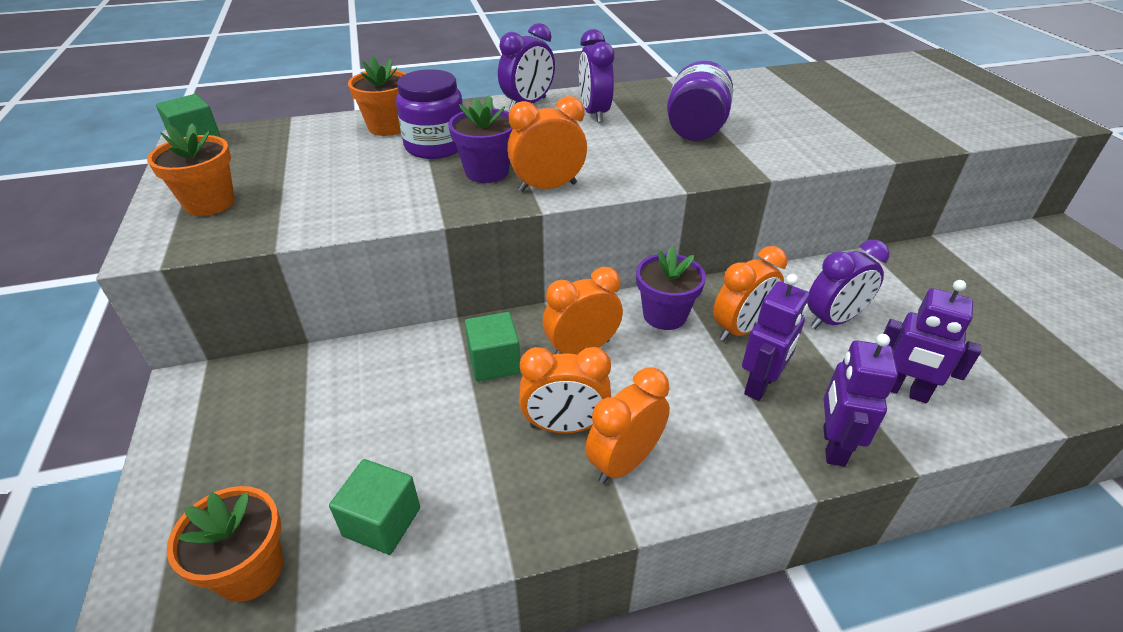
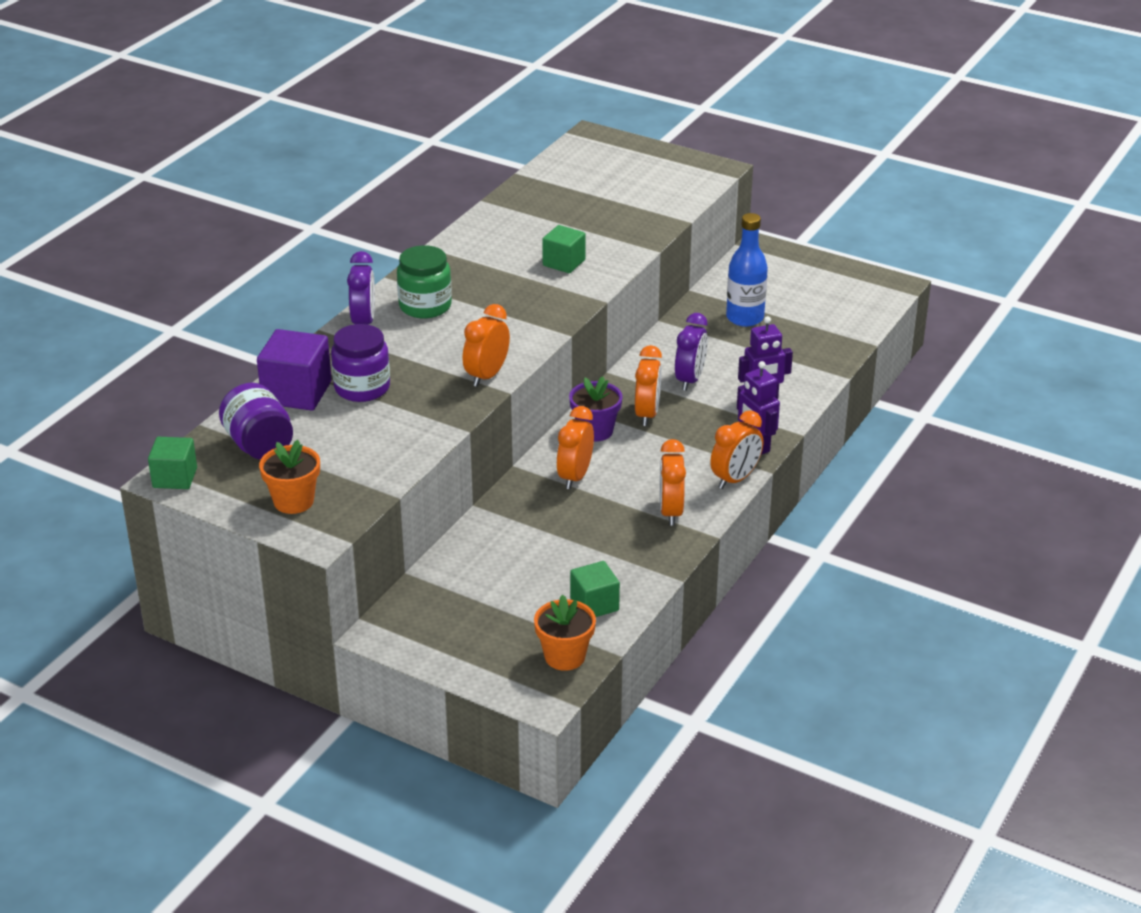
camera: 45 degrees left, 5 degrees down
(388, 127) = (297, 392): orange flower pot -> purple cube
(487, 172) = (431, 386): purple flower pot -> none
(494, 362) = (537, 512): green cube -> green cube (564, 263)
(565, 426) = (621, 516): orange clock -> orange clock (735, 479)
(594, 113) = (425, 306): purple clock -> green jar
(695, 130) = (513, 286): purple jar -> purple jar (259, 445)
(760, 385) = (691, 437): purple robot -> none
(973, 290) = (745, 318): none -> blue bottle

